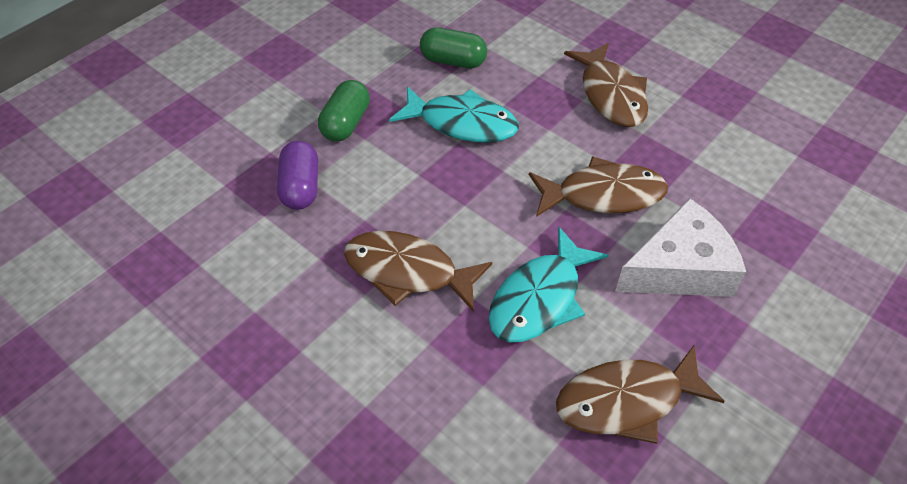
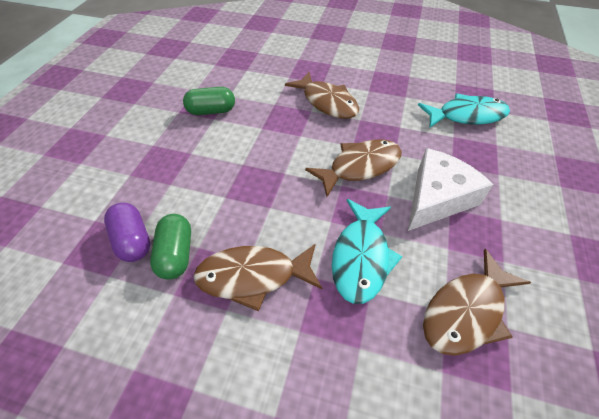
camera: 25 degrees left, 0 degrees up
(346, 123) = (150, 178): green capsule -> green capsule (176, 254)
(462, 123) = (239, 150): turquoise fish -> turquoise fish (466, 115)

